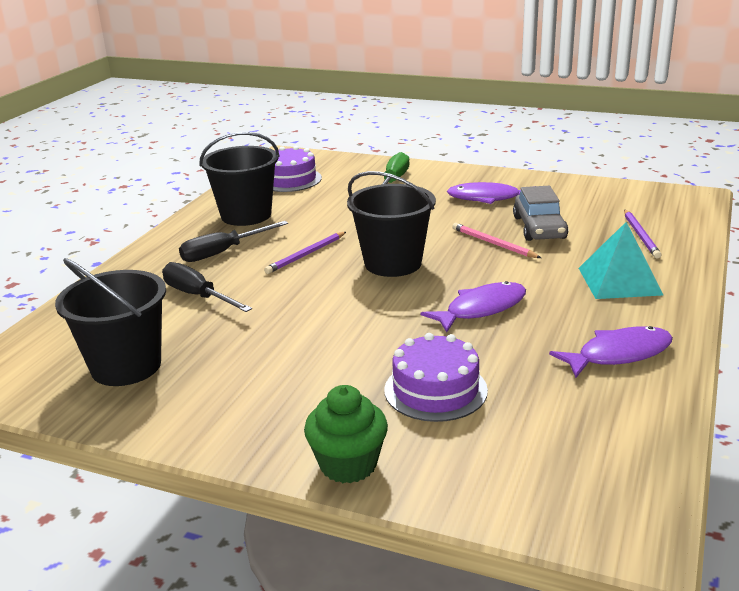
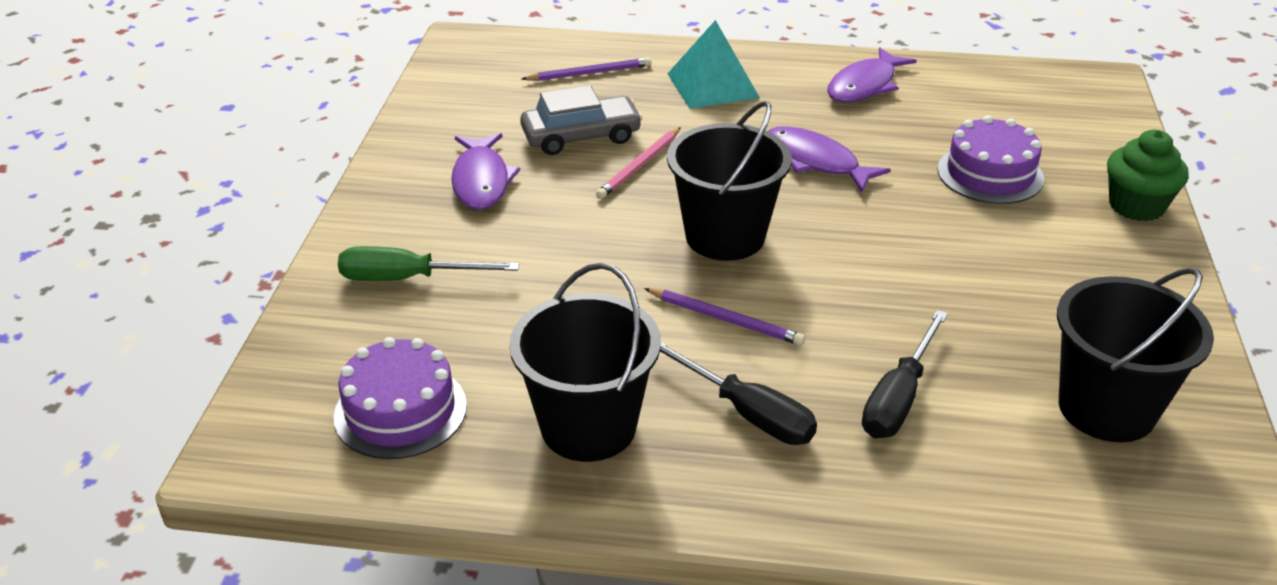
camera: 105 degrees left, 10 degrees up
(618, 354) = (865, 85): purple fish -> purple fish turned 105 degrees counterclockwise

